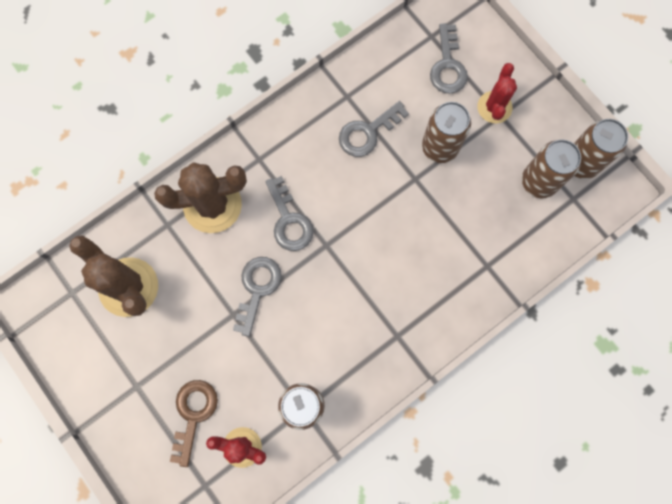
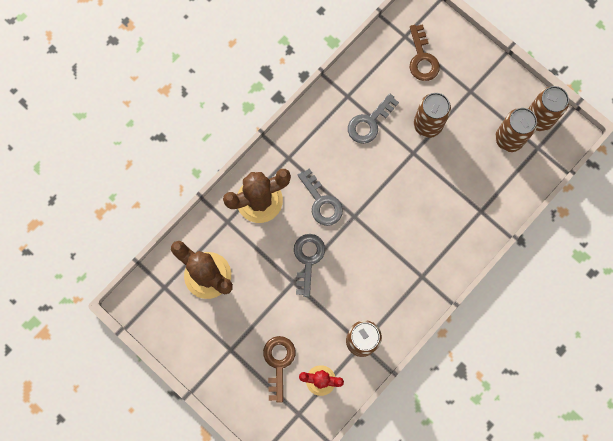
camera: 10 degrees left, 0 degrees up
(448, 66) = (422, 58): grey key -> brown key
(494, 107) = (464, 86): red cactus -> none

